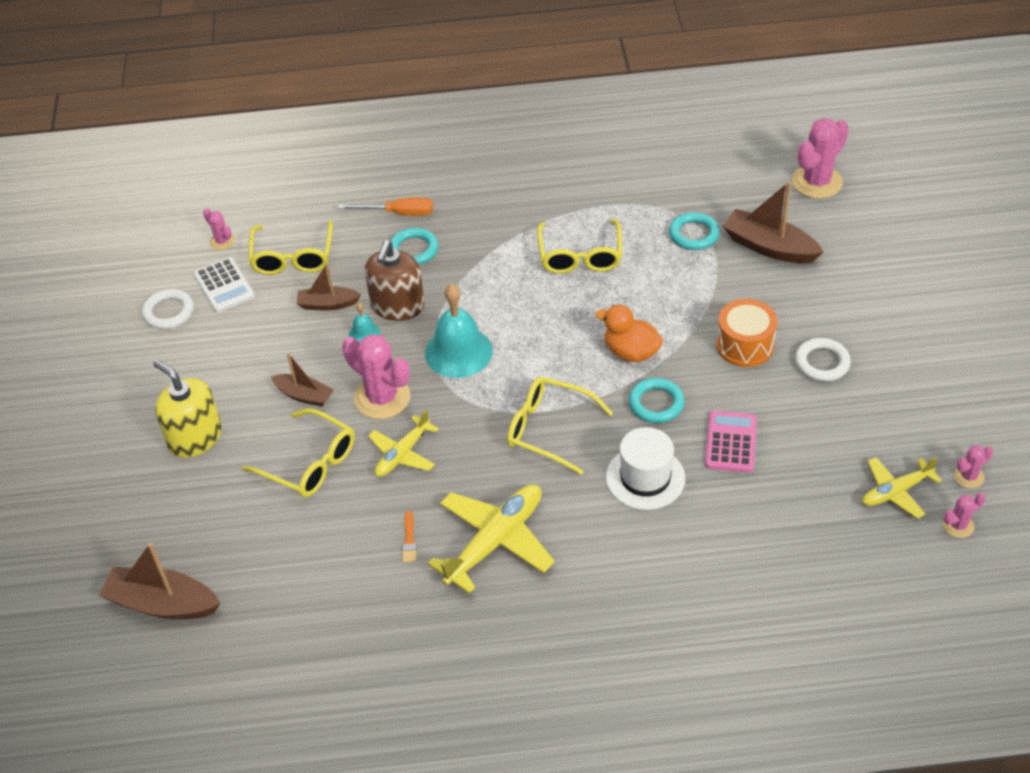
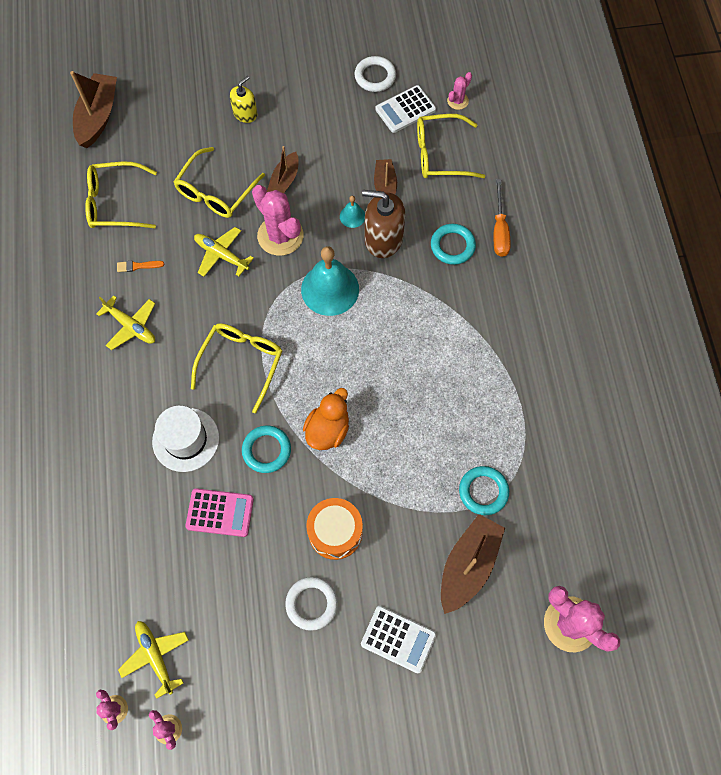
camera: 85 degrees right, 20 degrees up
(195, 437) = (245, 113): yellow soap dispenser -> yellow soap dispenser, size x0.60
(382, 398) = (280, 235): pink cactus -> pink cactus turned 75 degrees counterclockwise
(495, 541) = (131, 326): yellow plane -> yellow plane, size x0.61
(580, 256) = (449, 386): yellow glasses -> yellow glasses (115, 203)
(848, 298) = (398, 639): none -> white calculator

